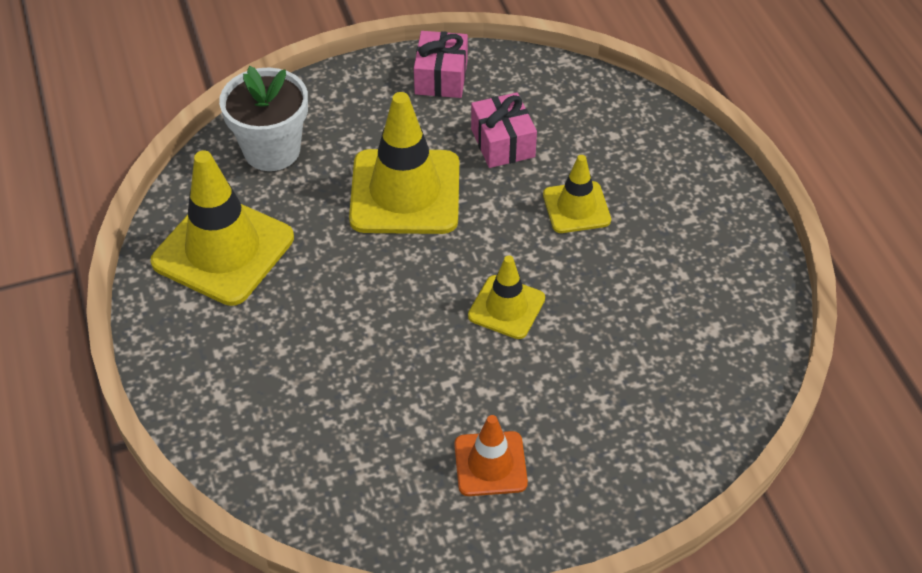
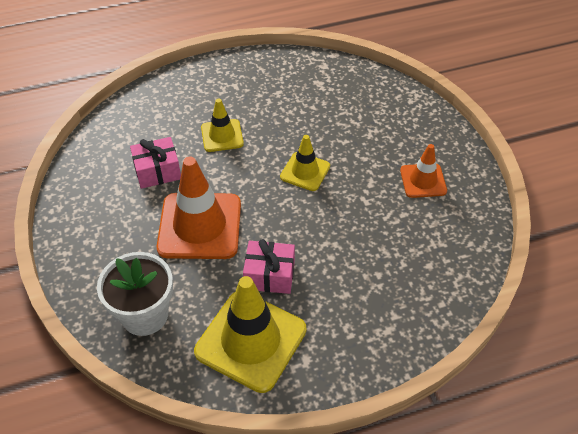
camera: 90 degrees left, 0 degrees up
(405, 192) = (200, 226): yellow traffic cone -> orange traffic cone
(441, 77) = (82, 206): pink gift -> pink gift (269, 275)

